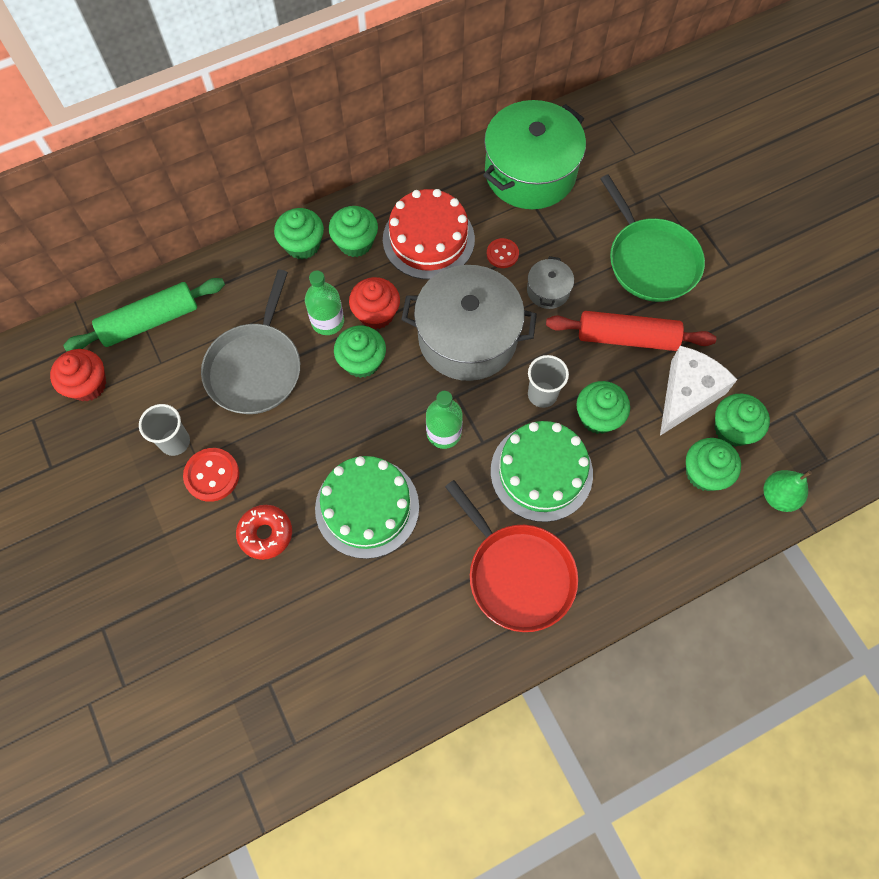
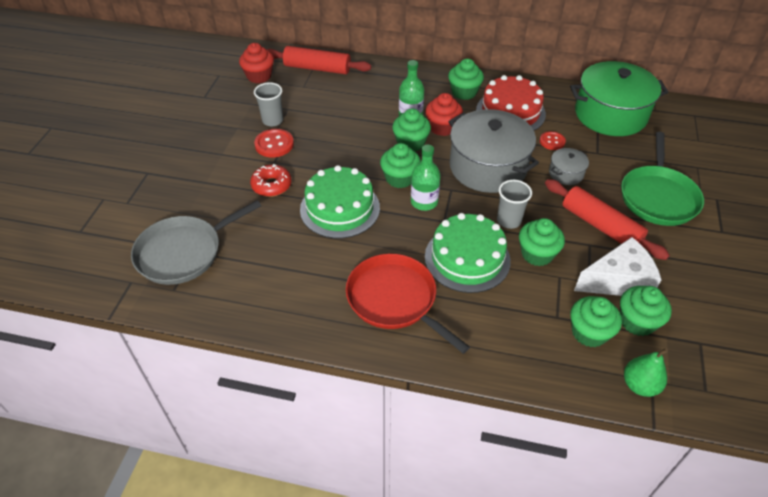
camera: 40 degrees right, 20 degrees down
(150, 321) = (317, 68): green rolling pin -> red rolling pin
(255, 367) = (349, 114): grey pan -> grey pan (183, 252)
(302, 245) = (432, 79): green cupcake -> green cupcake (400, 178)
(517, 574) = (395, 300): red pan -> red pan turned 135 degrees clockwise

